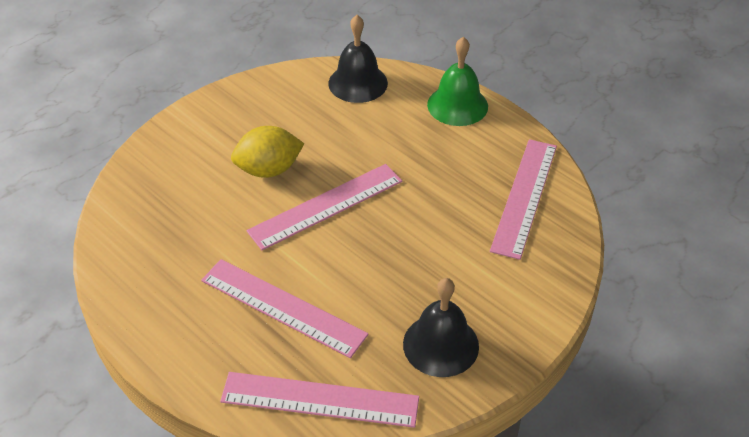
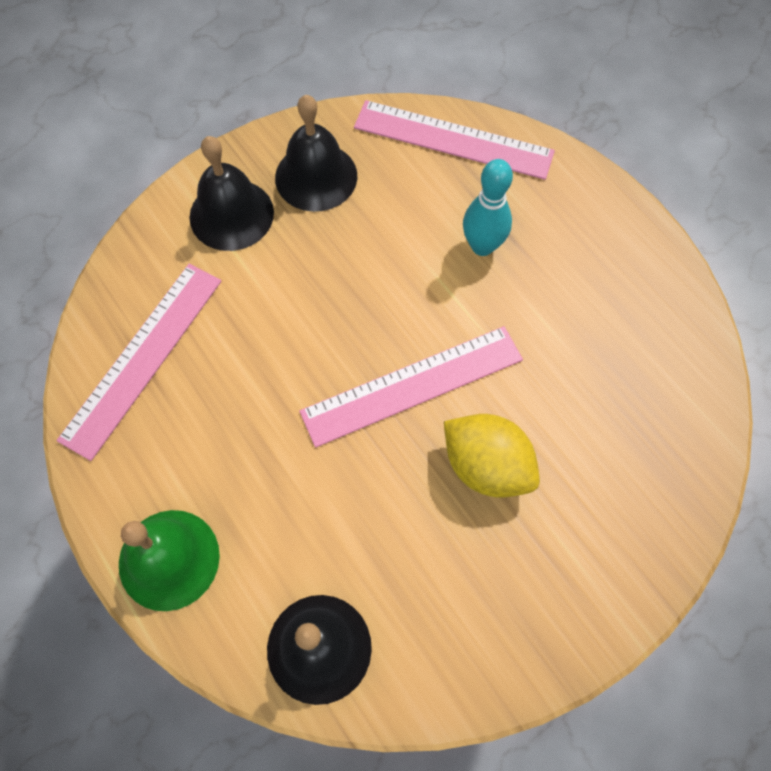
camera: 170 degrees left, 20 degrees up
(269, 170) = (486, 466): yellow lemon -> yellow lemon turned 45 degrees clockwise
(283, 307) = (482, 246): pink ruler -> turquoise bowling pin
(502, 302) = (231, 214): none -> black bell

